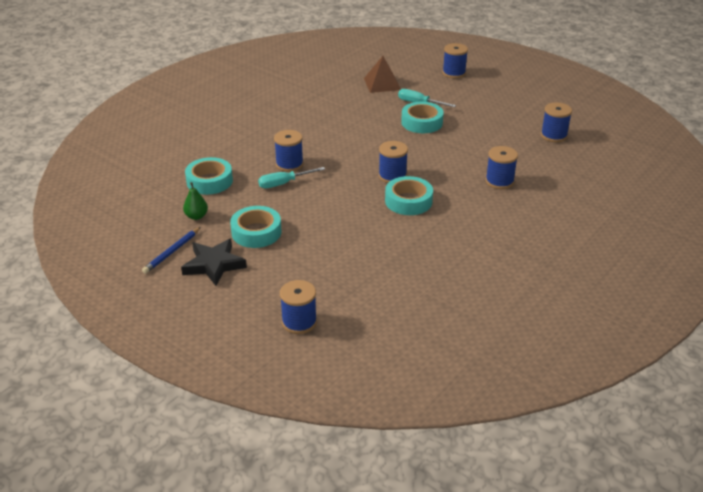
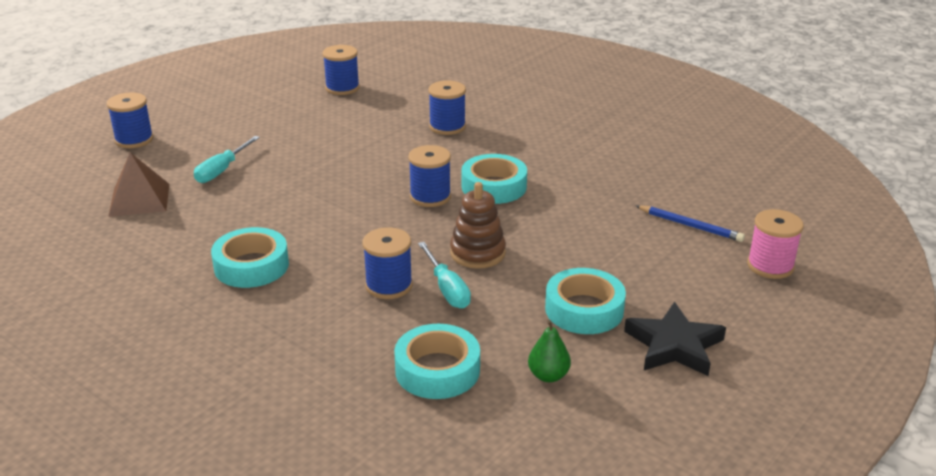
camera: 90 degrees left, 5 degrees down
(172, 252) = (653, 393): blue pencil -> blue pencil (690, 226)
(299, 322) = (770, 266): blue spool -> pink spool
(322, 194) = (477, 253): none -> brown stacking toy
(422, 122) = (283, 170): turquoise tape -> turquoise tape (251, 266)

